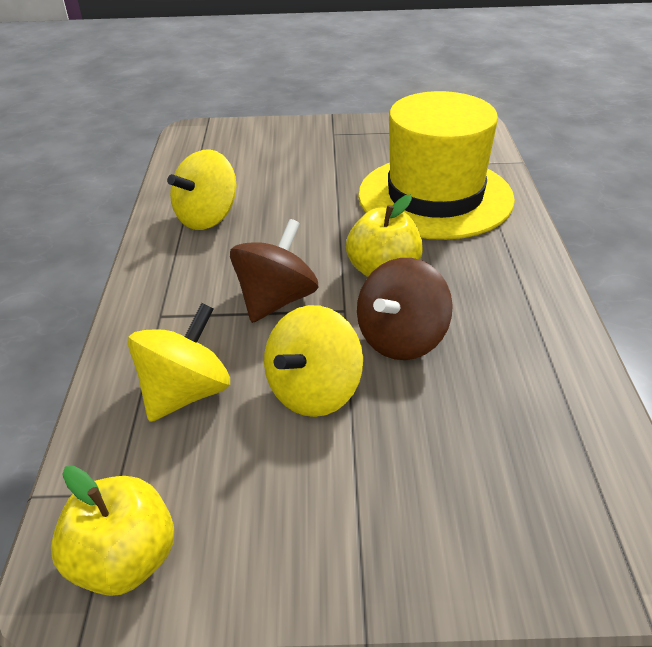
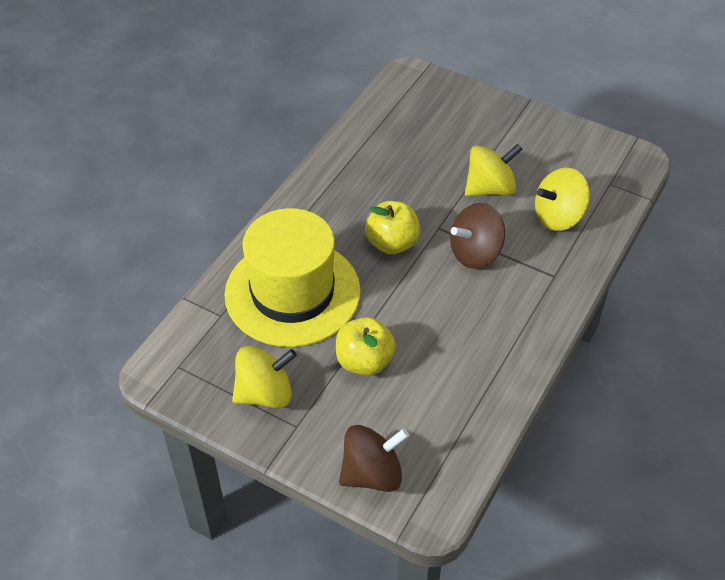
camera: 150 degrees left, 10 degrees up
(125, 561) = (612, 156): yellow apple -> yellow apple (364, 361)
(207, 217) = (481, 357): yellow spinning top -> yellow spinning top (265, 393)
(401, 339) = (421, 195): brown spinning top -> brown spinning top (372, 474)

